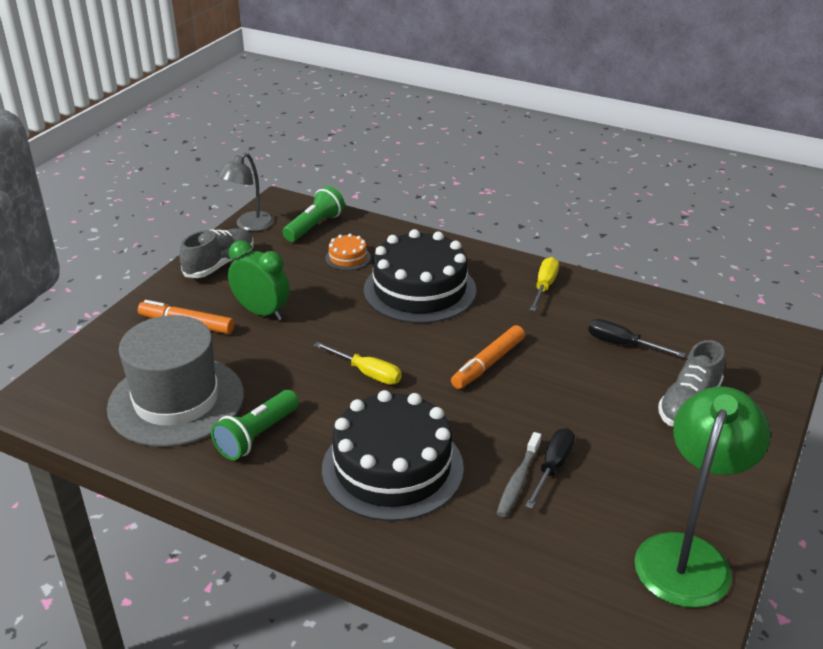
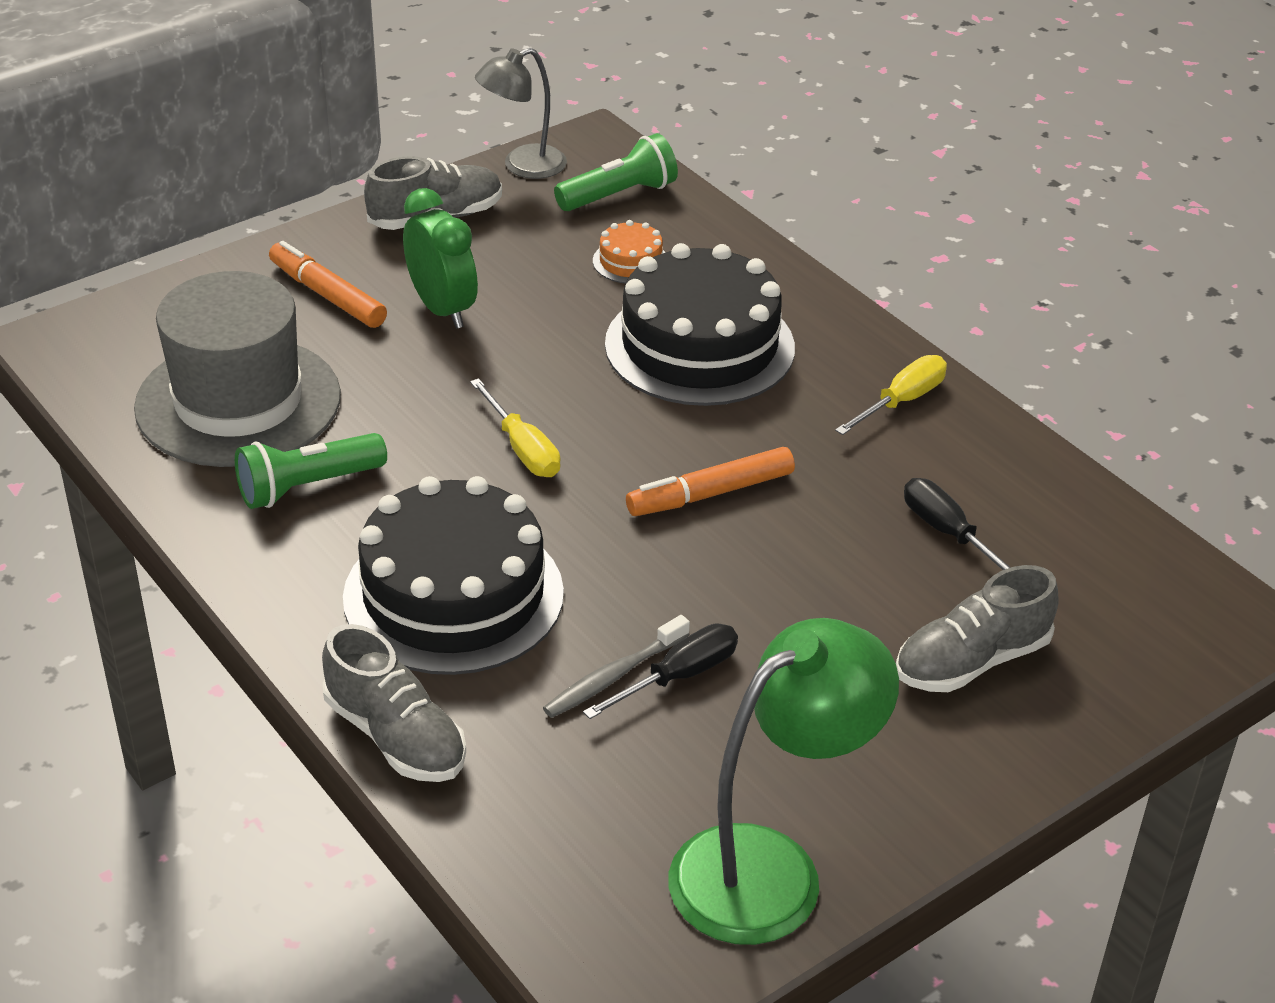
camera: 25 degrees right, 5 degrees up
(424, 563) = (395, 736): none -> grey shoe

